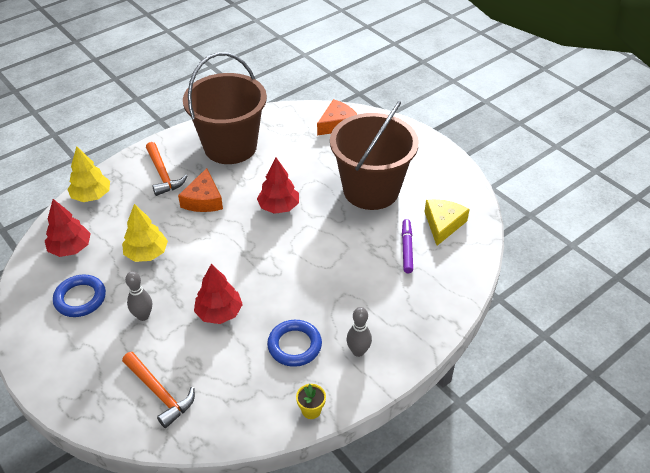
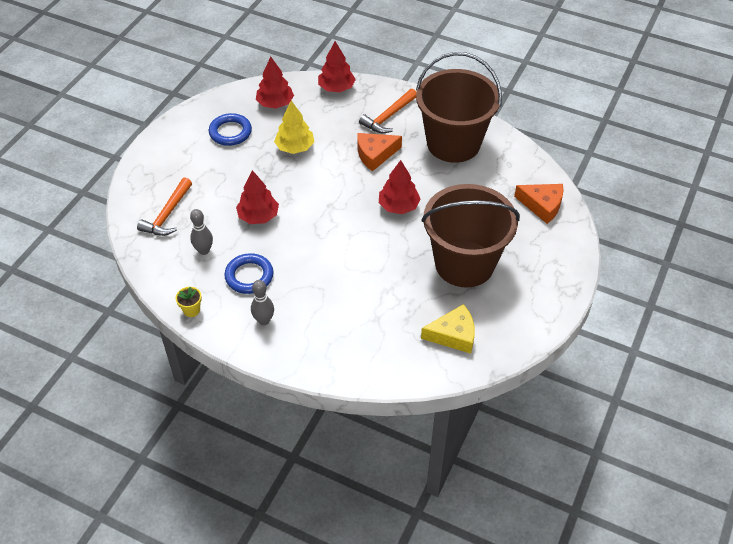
camera: 65 degrees right, 5 degrees up
(91, 196) = (336, 88): yellow tree -> red tree
(143, 316) = (232, 174): grey bowling pin -> grey bowling pin (204, 250)
(407, 249) = (403, 316): purple marker -> none

